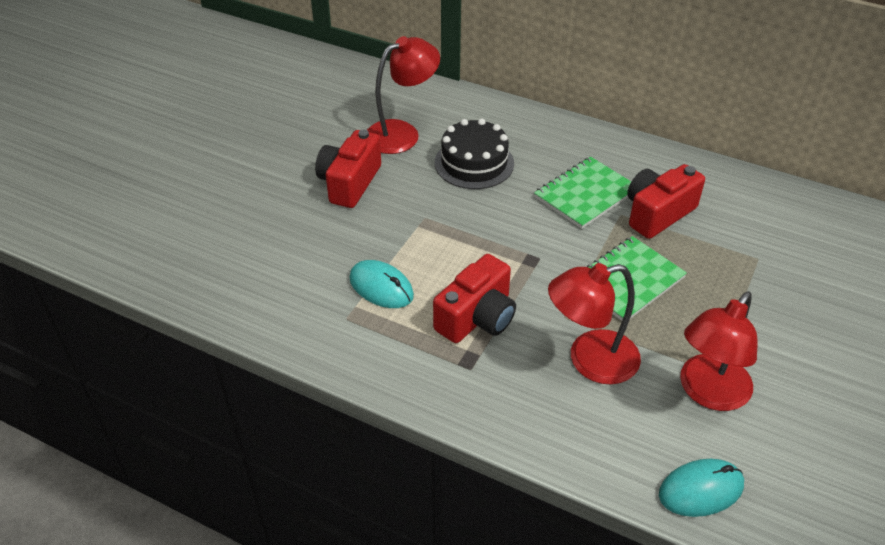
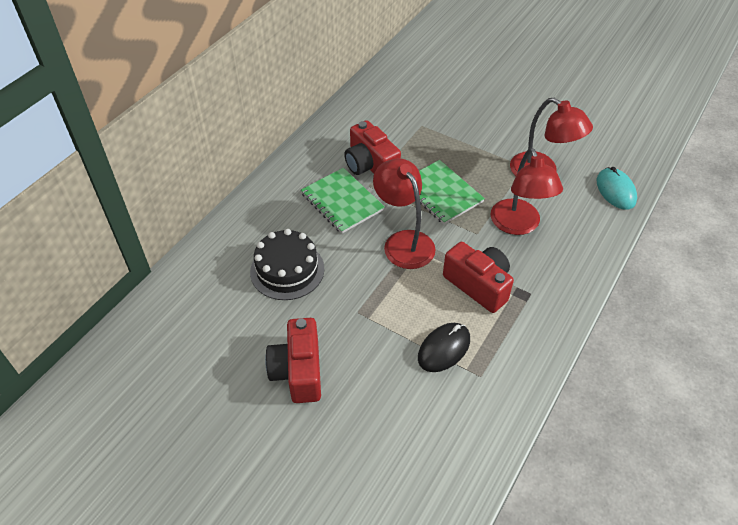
camera: 85 degrees left, 5 degrees up
(349, 183) = (298, 371): red camera -> red camera turned 60 degrees clockwise
(381, 287) = (444, 348): turquoise mouse -> black mouse
(402, 133) = (228, 323): red lamp -> red lamp (403, 241)

